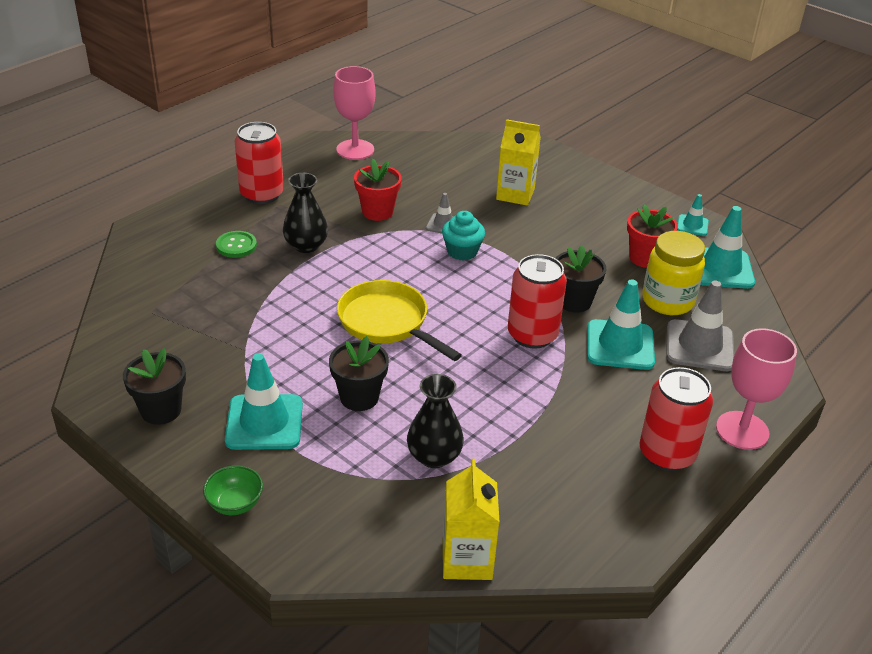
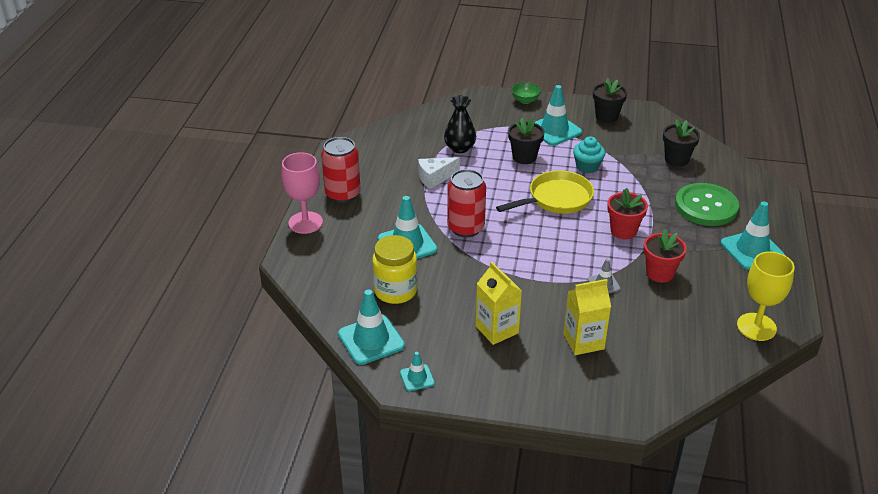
camera: 150 degrees right, 0 degrees up
(236, 245) = (706, 206): green button -> green button, size x1.99
(262, 194) = (752, 250): red can -> turquoise traffic cone
(306, 245) = (667, 225): black vase -> none
(355, 150) = (756, 327): pink goblet -> yellow goblet
(387, 323) = (556, 199): yellow pan -> yellow pan turned 45 degrees counterclockwise
(462, 251) = (566, 267): turquoise cupcake -> turquoise cupcake (587, 166)
(467, 559) = (408, 119): yellow carton -> yellow carton (497, 329)
(514, 421) = (435, 178): none -> white cheese
(574, 301) = (458, 262): black flower pot -> black flower pot (676, 159)
(645, 258) = (434, 323): red flower pot -> red flower pot (623, 231)
(699, 346) = (355, 265): grey traffic cone -> none

